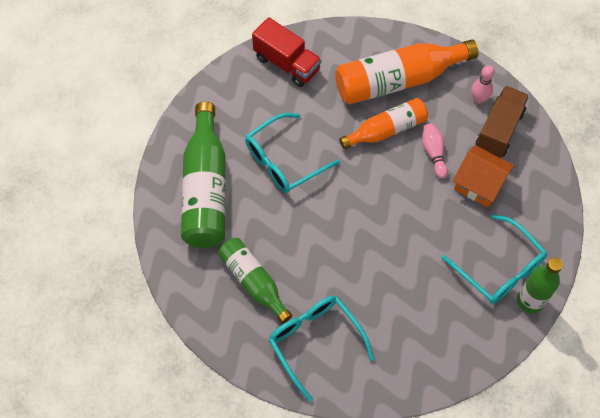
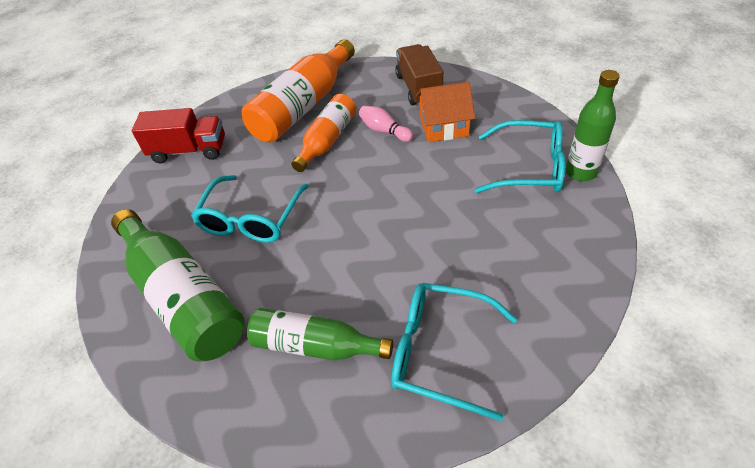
camera: 35 degrees left, 15 degrees down
(479, 99) = (381, 81): pink bowling pin -> none

